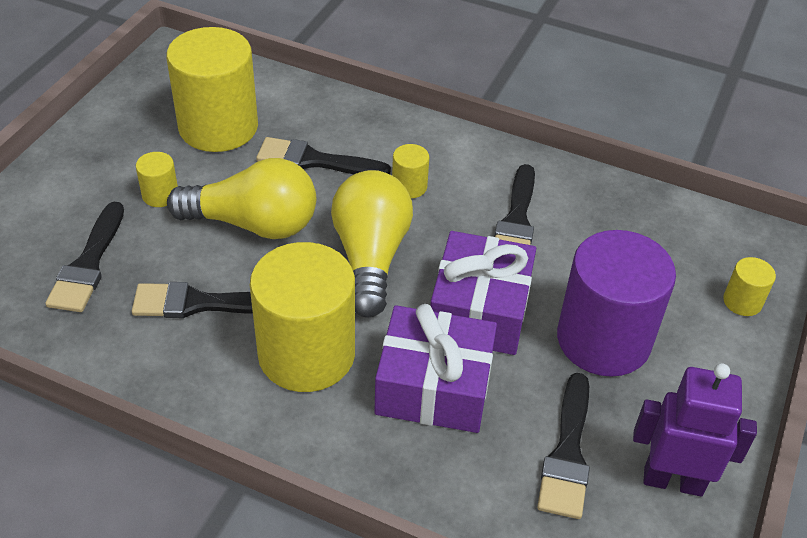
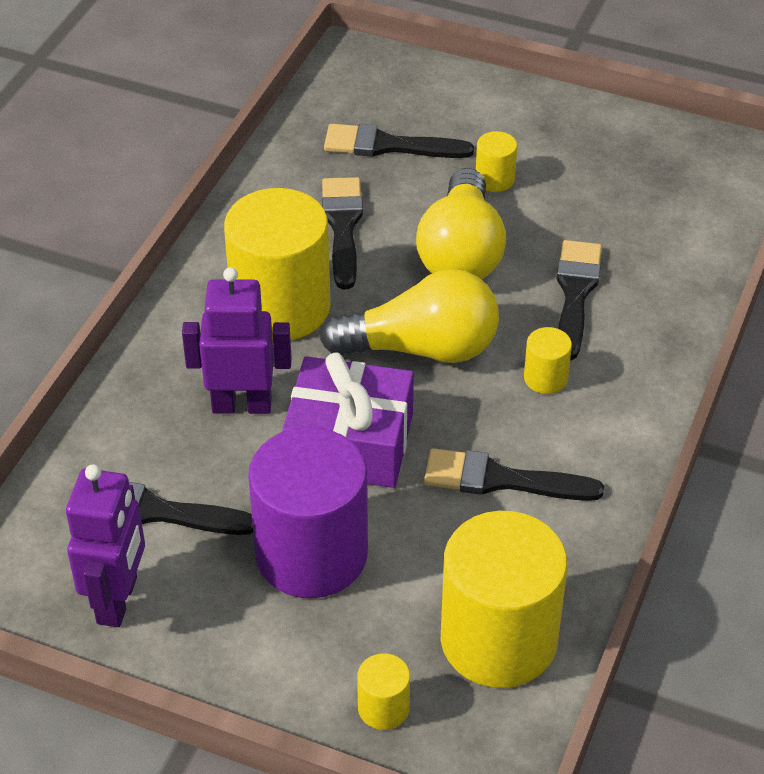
camera: 90 degrees right, 0 degrees up
(218, 127) = (617, 209): yellow cylinder -> yellow cylinder (498, 640)
(434, 386) = (242, 405): purple gift -> purple robot

